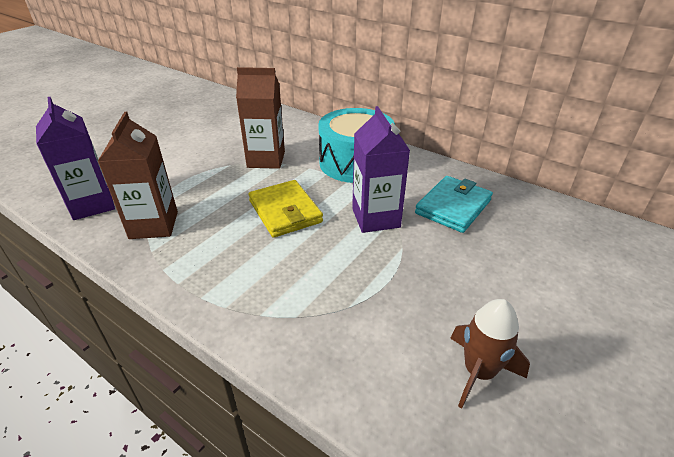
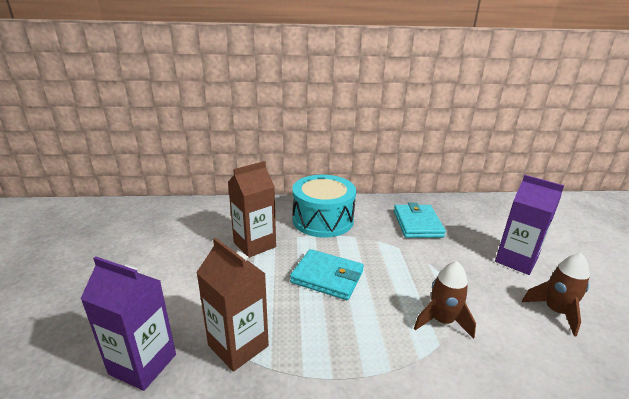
camera: 40 degrees left, 10 degrees down
(285, 211) = (327, 277): yellow wallet -> turquoise wallet
(330, 301) = (442, 321): none -> brown rocket
(376, 218) = (388, 252): purple carton -> purple carton (516, 260)

